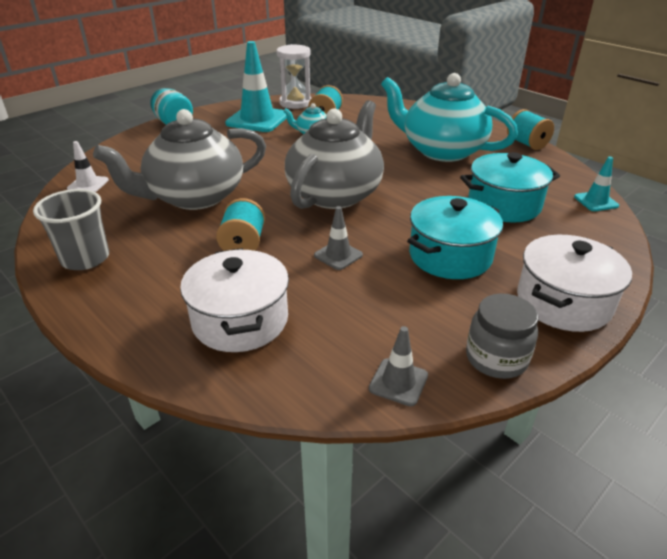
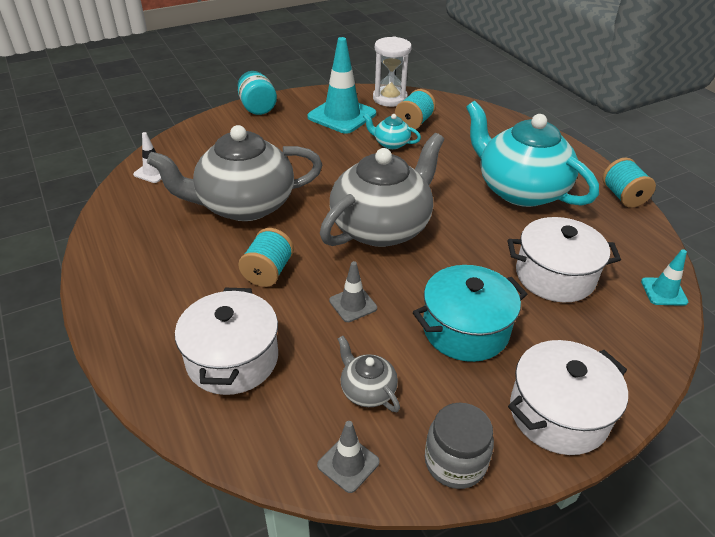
camera: 15 degrees right, 5 degrees up
(85, 258) = (123, 259): grey cup -> none
(386, 319) = (367, 390): none -> grey teapot
(504, 205) = (555, 276): turquoise pot -> white pot

